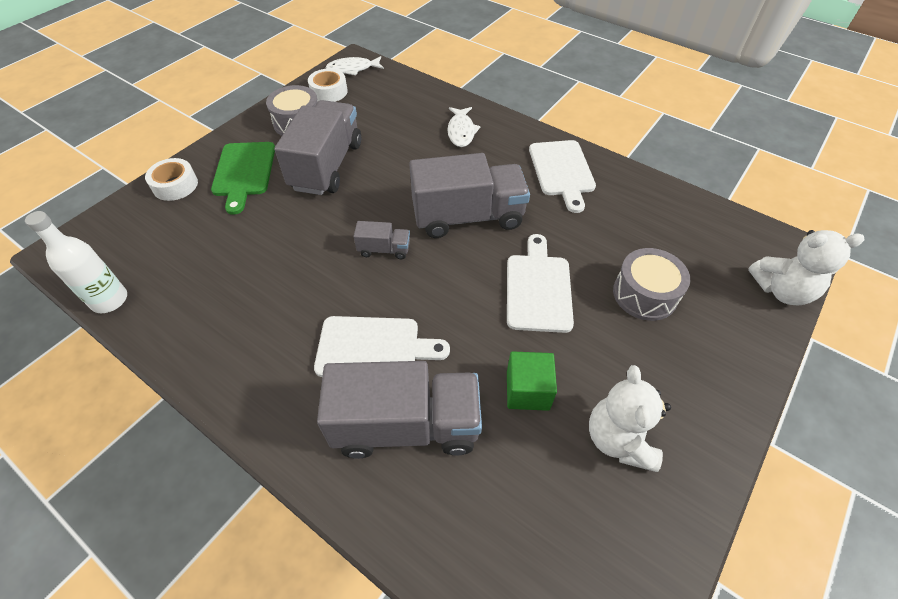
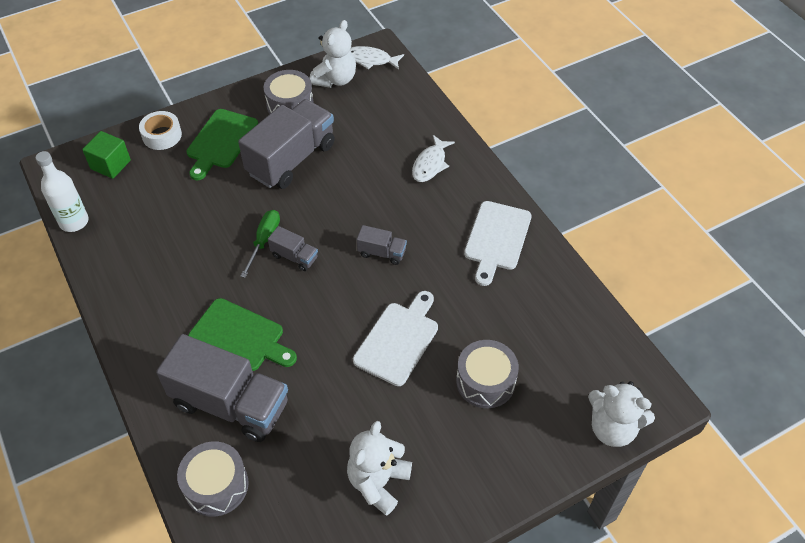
camera: 25 degrees right, 0 degrees up
(329, 92) = (335, 79): white tape -> white teddy bear
(343, 246) = (264, 241): none -> green screwdriver
(374, 348) = (240, 337): white cutting board -> green cutting board
(446, 530) = (216, 485): none -> grey drum
(468, 216) = (382, 253): grey truck -> grey truck, size x0.45
(527, 390) = (334, 417): green cube -> green cube (110, 164)

